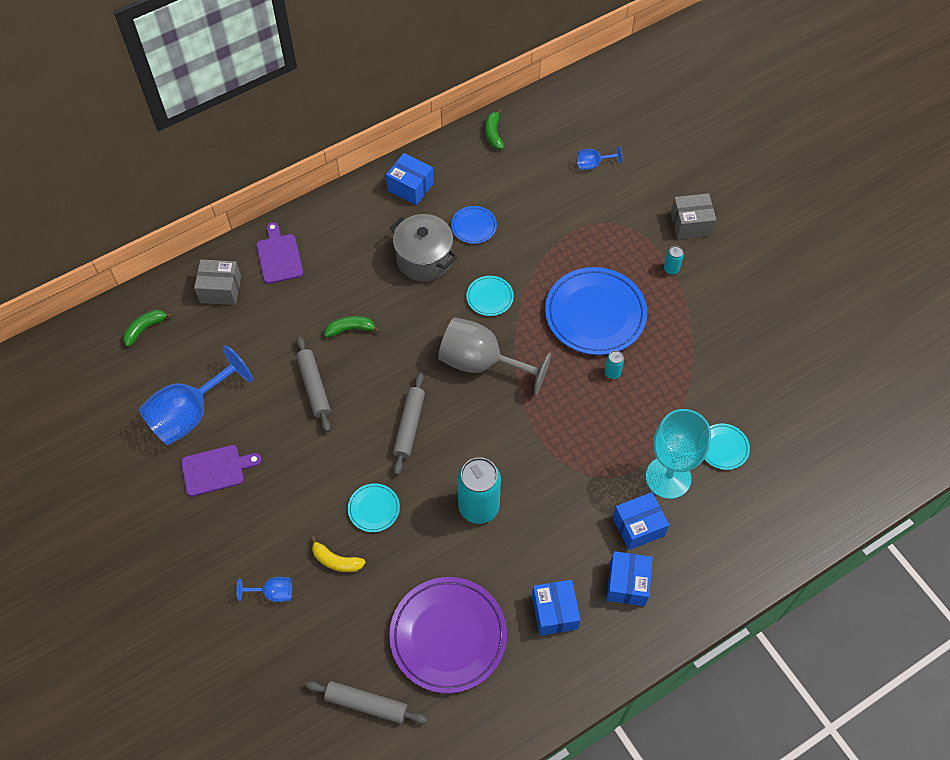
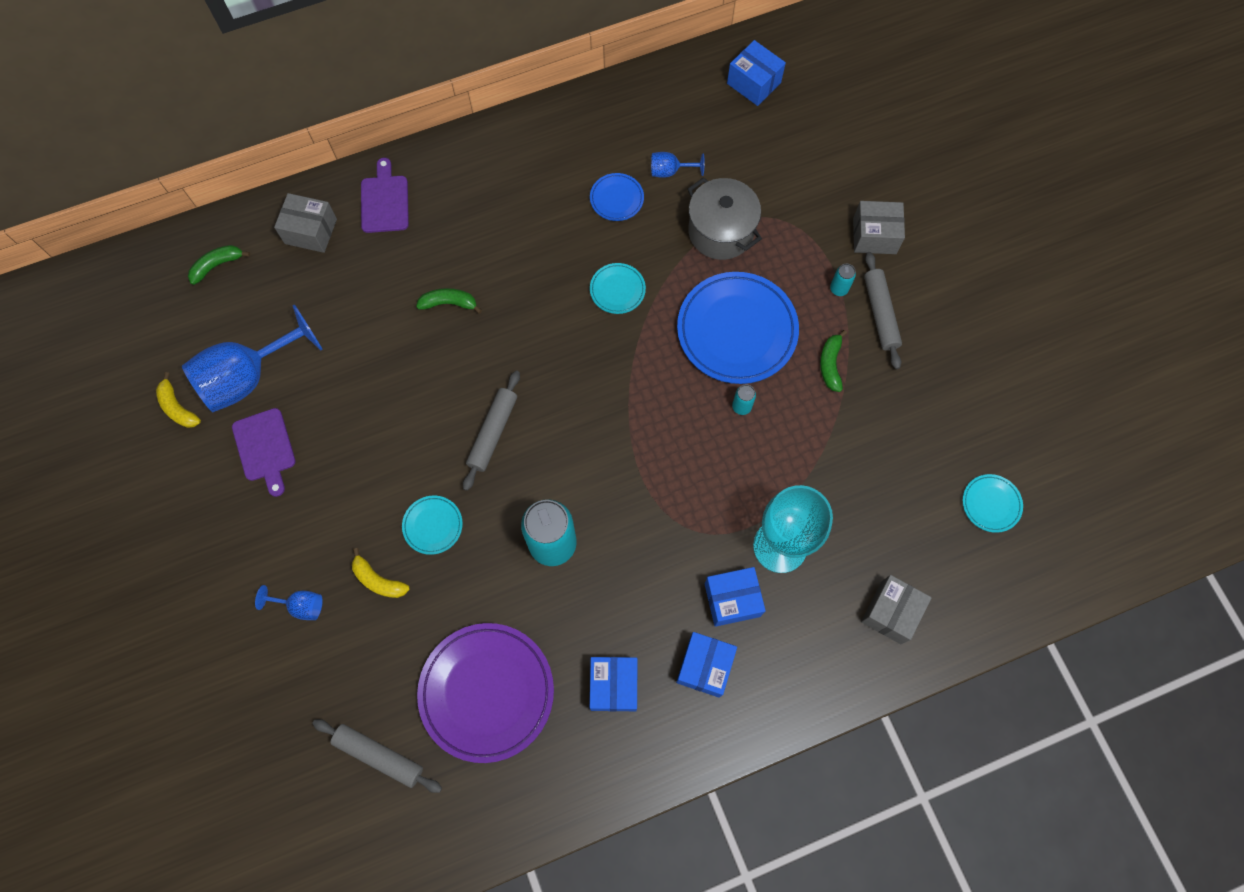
camera: 10 degrees right, 10 degrees up
(133, 449) = (178, 407): none -> yellow banana
(216, 470) = (265, 448): purple cutting board -> purple cutting board turned 75 degrees clockwise
(314, 387) = (393, 367): grey rolling pin -> grey rolling pin (880, 313)
(410, 187) = (552, 138): blue box -> blue box (753, 83)
(424, 259) = (551, 230): grey pot -> grey pot (721, 231)
(481, 363) = (591, 369): grey goblet -> none
(493, 134) = (663, 86): green banana -> green banana (830, 364)
(593, 164) = (773, 142): blue goblet -> blue goblet (670, 171)
(723, 448) = (853, 521): turquoise plate -> turquoise plate (991, 504)
(770, 514) = (891, 612): none -> grey box

